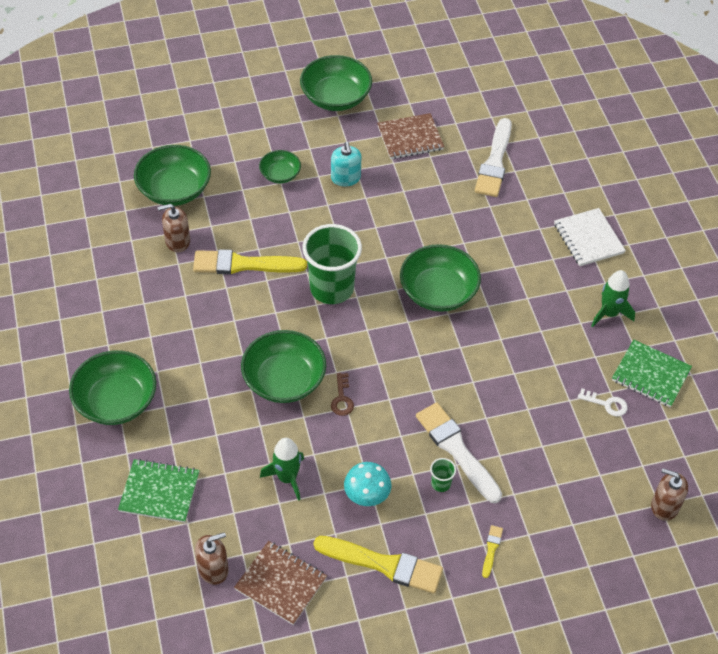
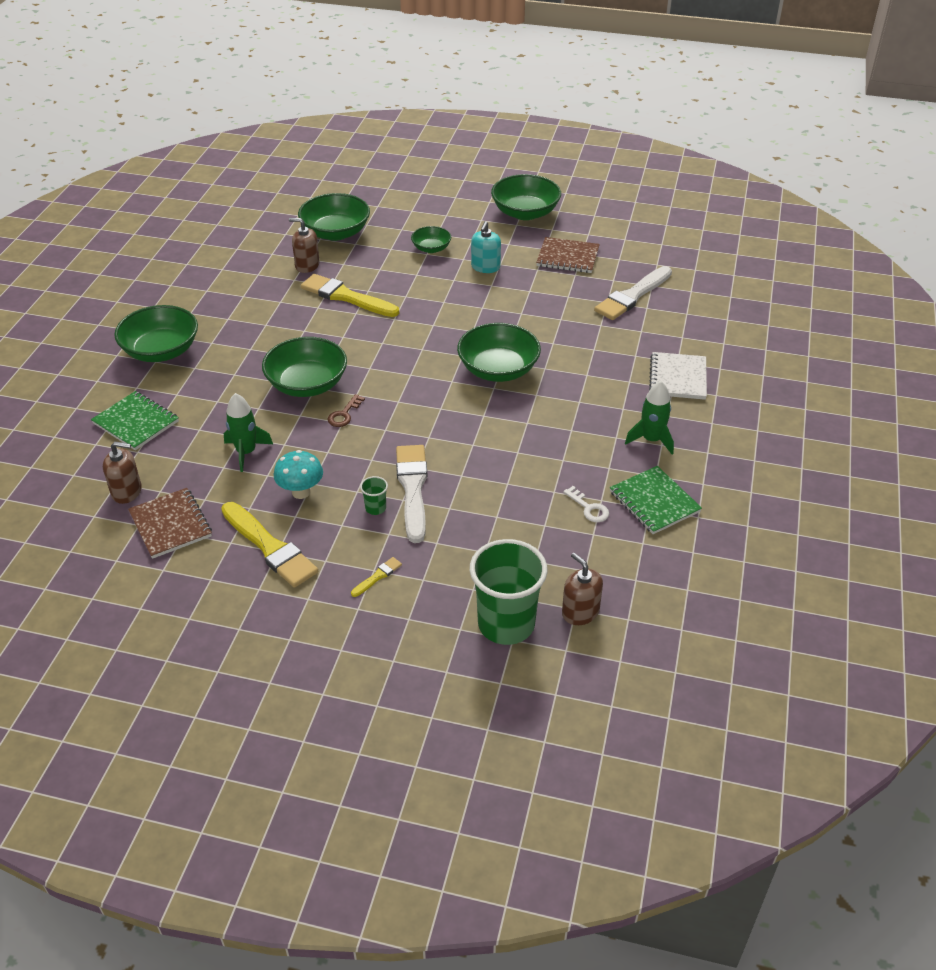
camera: 30 degrees right, 10 degrees down
(331, 288) = (405, 336): green cup -> green cup (506, 624)

